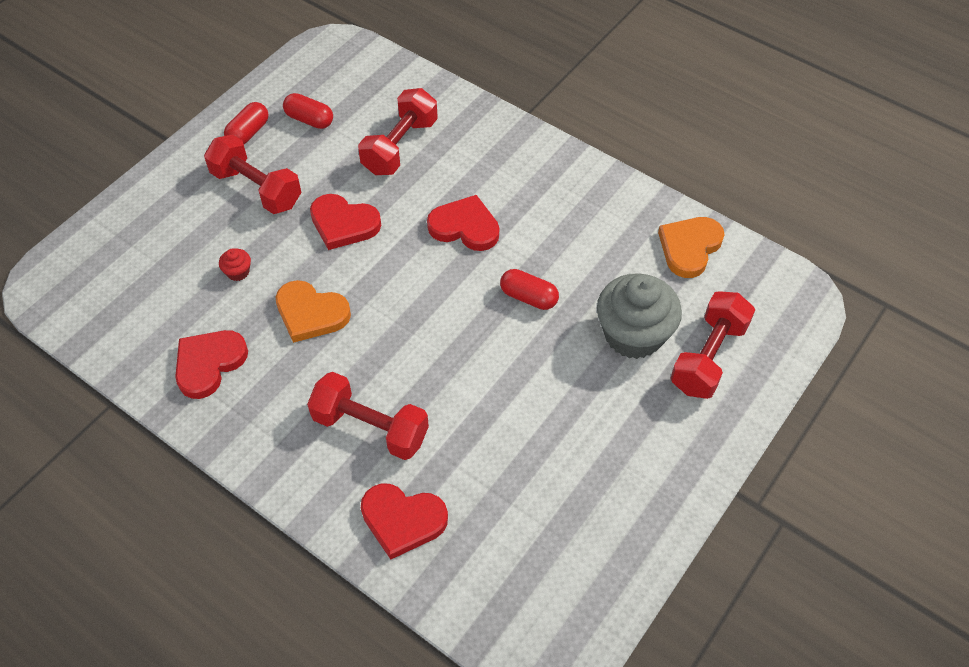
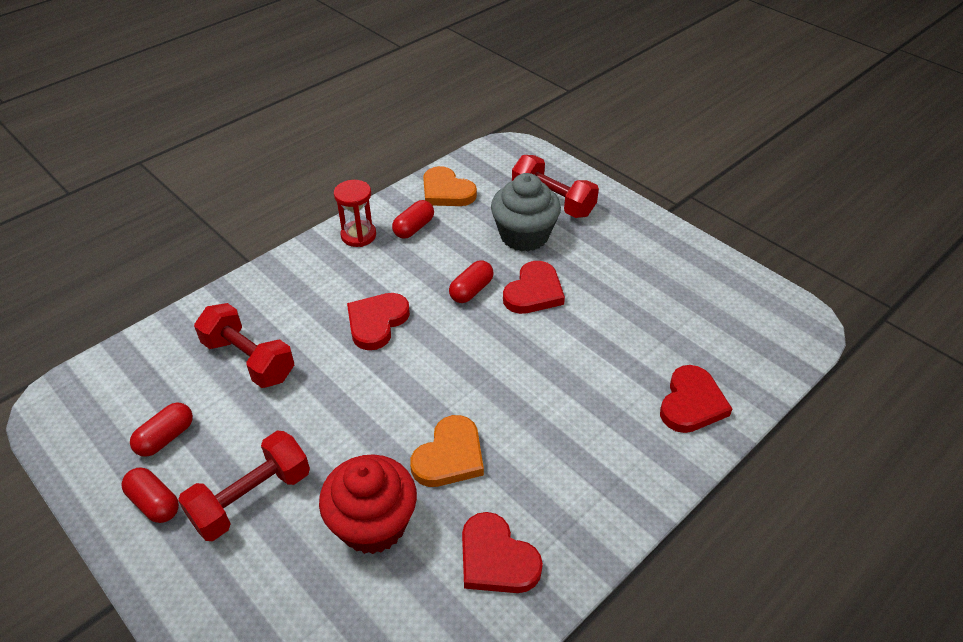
camera: 80 degrees left, 10 degrees down
(238, 272) = (373, 524): red cupcake -> red cupcake, size x2.50
(343, 224) = (337, 418): red heart -> red heart (534, 292)
(370, 428) = (594, 418): red dumbbell -> none
(588, 185) = (358, 235): none -> red hourglass
(615, 229) = (414, 228): none -> red capsule

